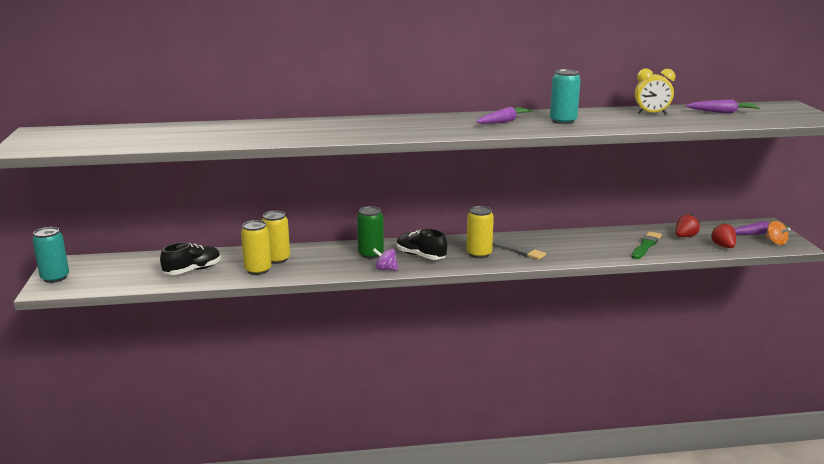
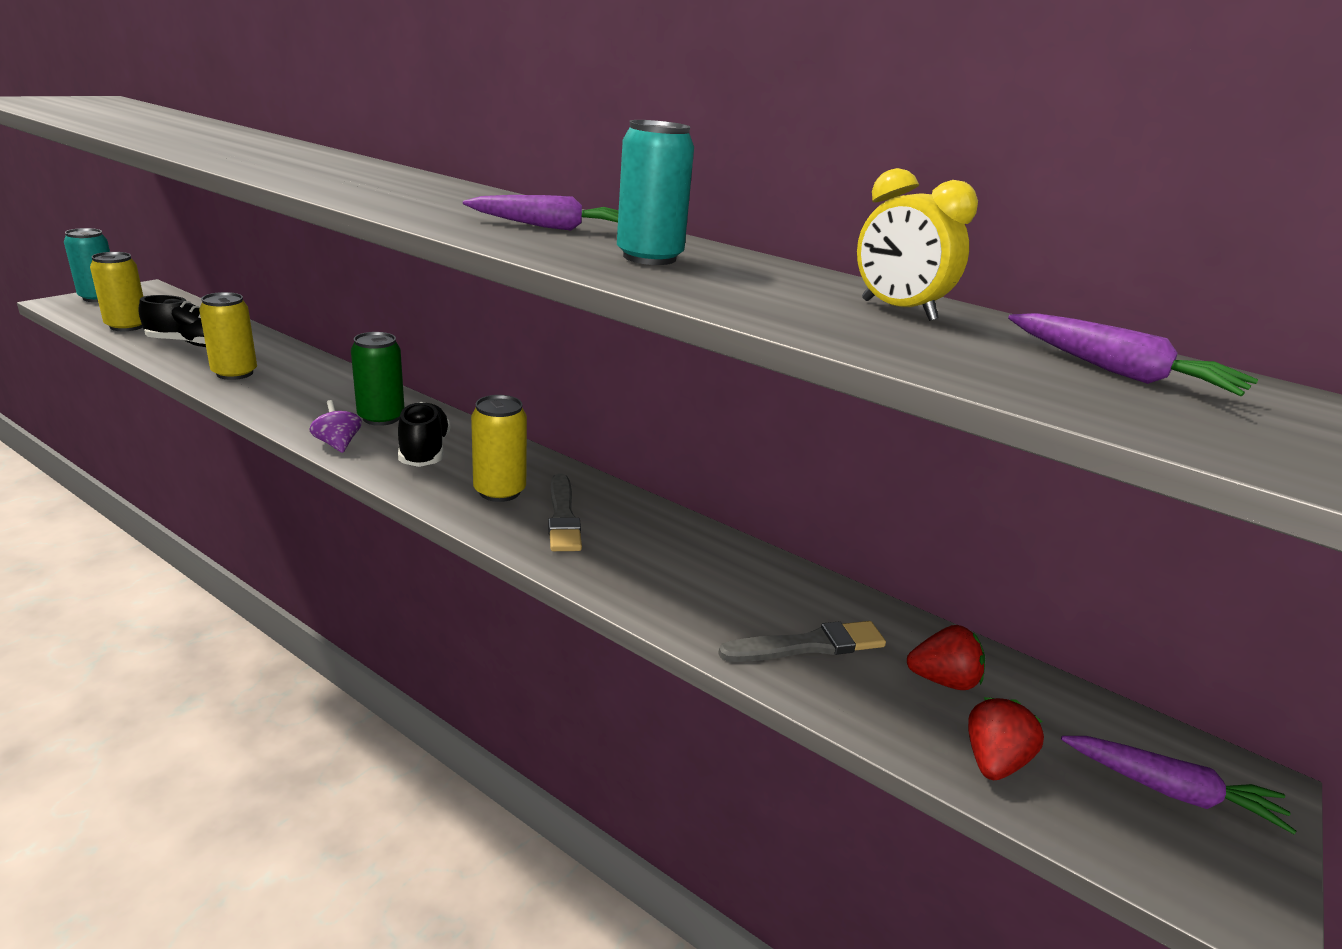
camera: 40 degrees right, 5 degrees up
(277, 259) = (285, 372): yellow can -> yellow can (127, 326)
(646, 245) = (808, 645): green brush -> grey brush
(775, 242) = (1184, 851): orange spinning top -> none

